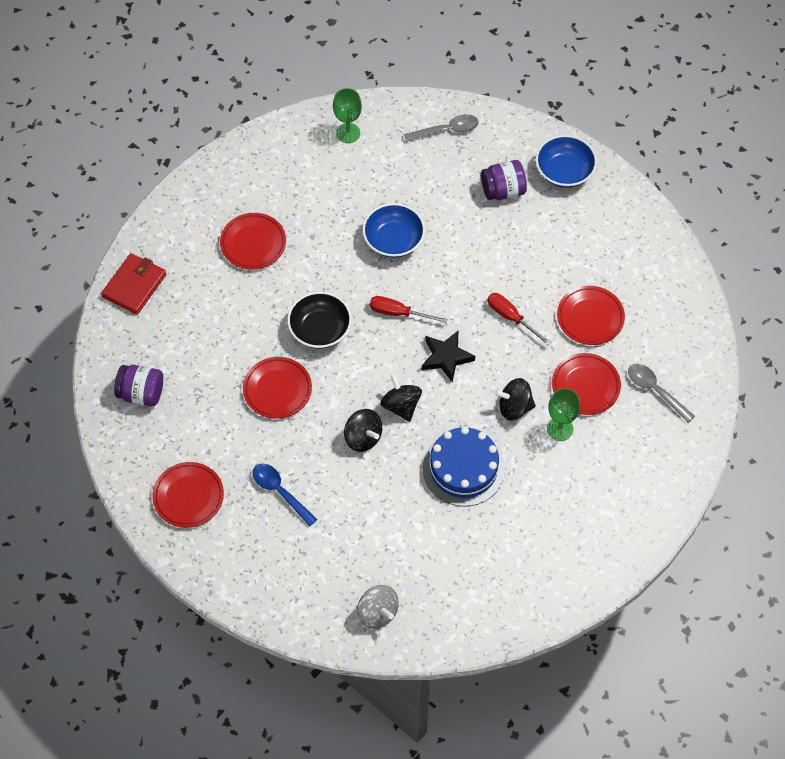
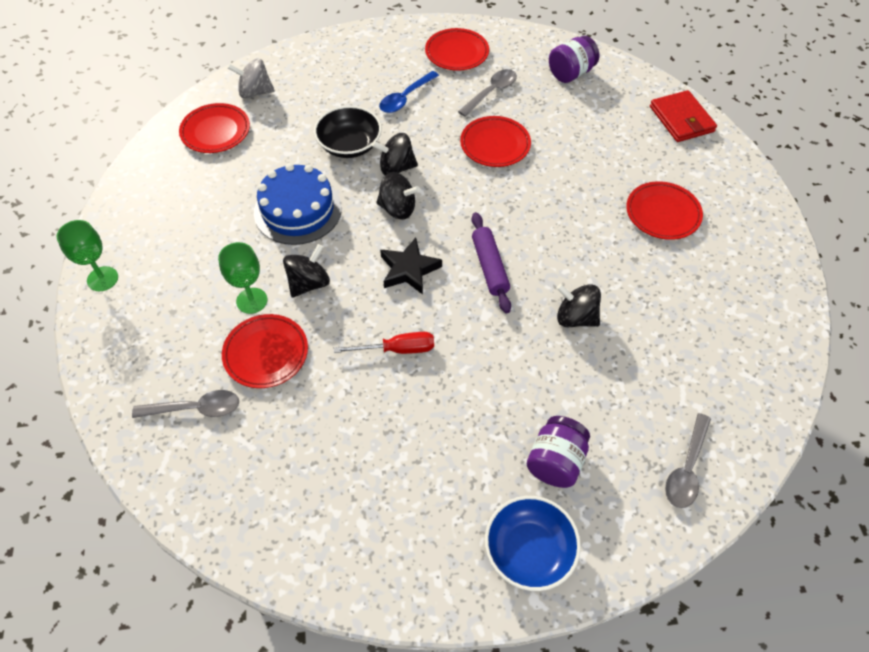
camera: 130 degrees right, 5 degrees down
(218, 434) = (491, 92): none -> grey spoon
(280, 492) = (405, 98): blue spoon -> blue spoon turned 135 degrees clockwise
(320, 329) = (526, 204): black bowl -> black bowl (349, 145)
(348, 133) = (750, 370): green goblet -> green goblet (102, 279)
(393, 240) = (575, 317): blue bowl -> black spinning top
(398, 313) = (489, 267): red screwdriver -> purple rolling pin
(590, 317) = (327, 418): red plate -> red plate (216, 132)

